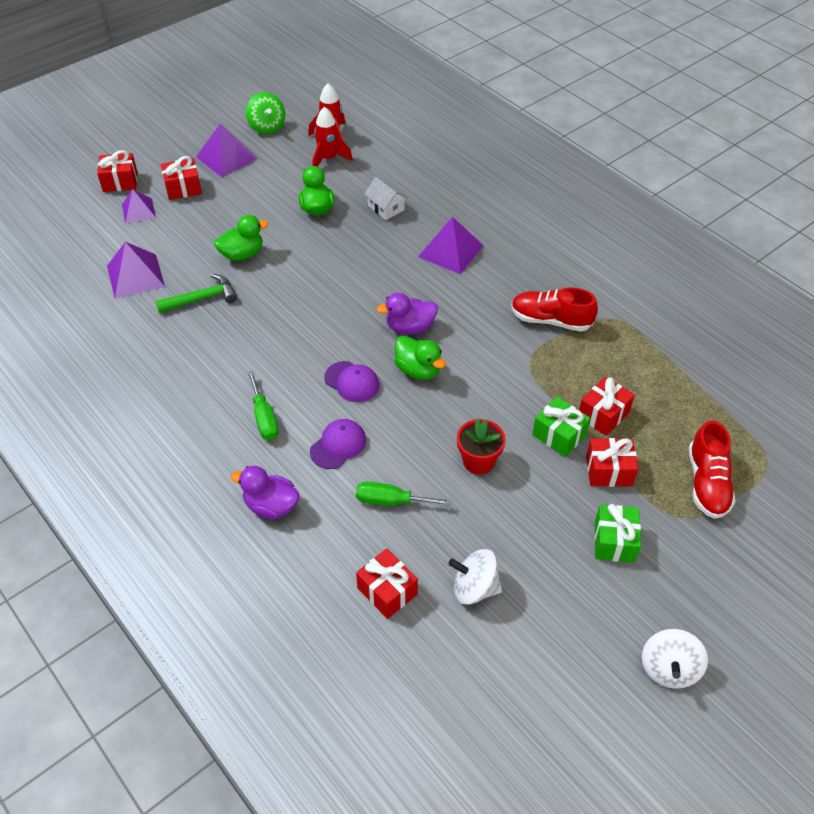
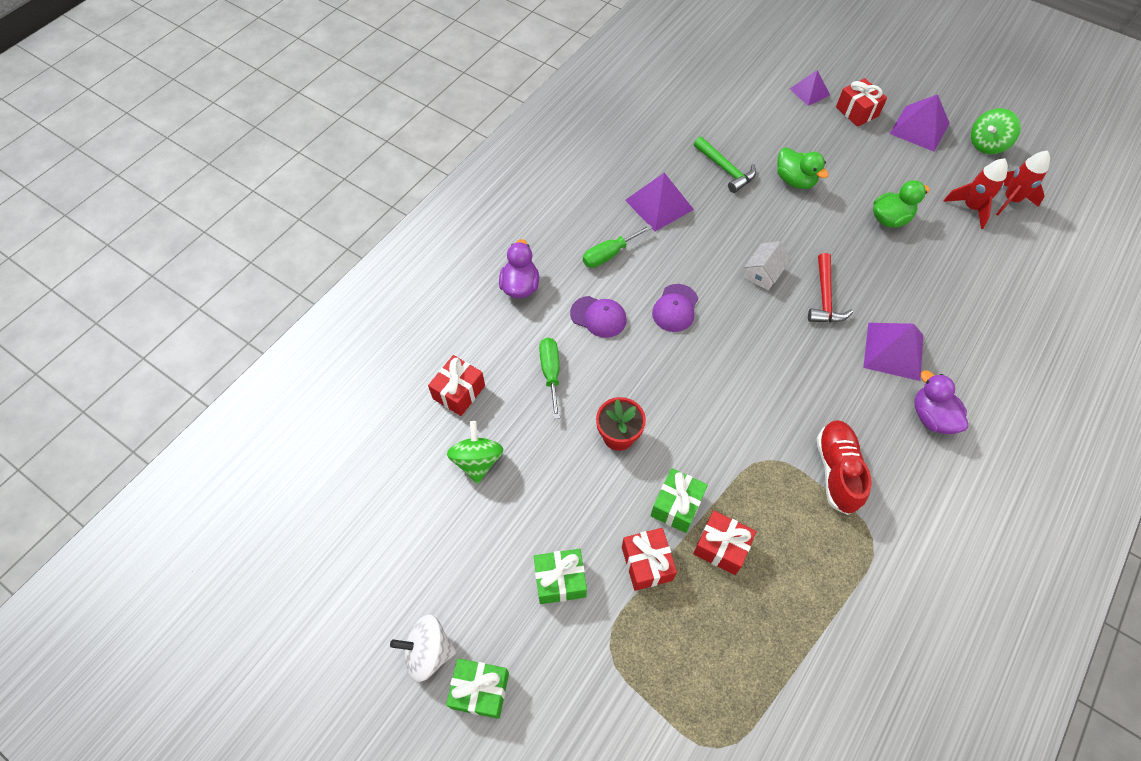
camera: 75 degrees right, 10 degrees up
(120, 182) = (839, 67): red gift -> none
(135, 276) = (730, 117): purple pyramid -> purple pyramid (659, 204)
(382, 275) = (824, 297): none -> red hammer
(386, 208) = (926, 276): white house -> white house (763, 273)
(410, 327) = (764, 339): purple duck -> purple duck (931, 417)
(418, 370) = (712, 359): green duck -> none
(474, 588) = (477, 461): white spinning top -> green spinning top
(707, 483) = (664, 674): red shoe -> none
(709, 629) = (480, 690): none -> green gift

